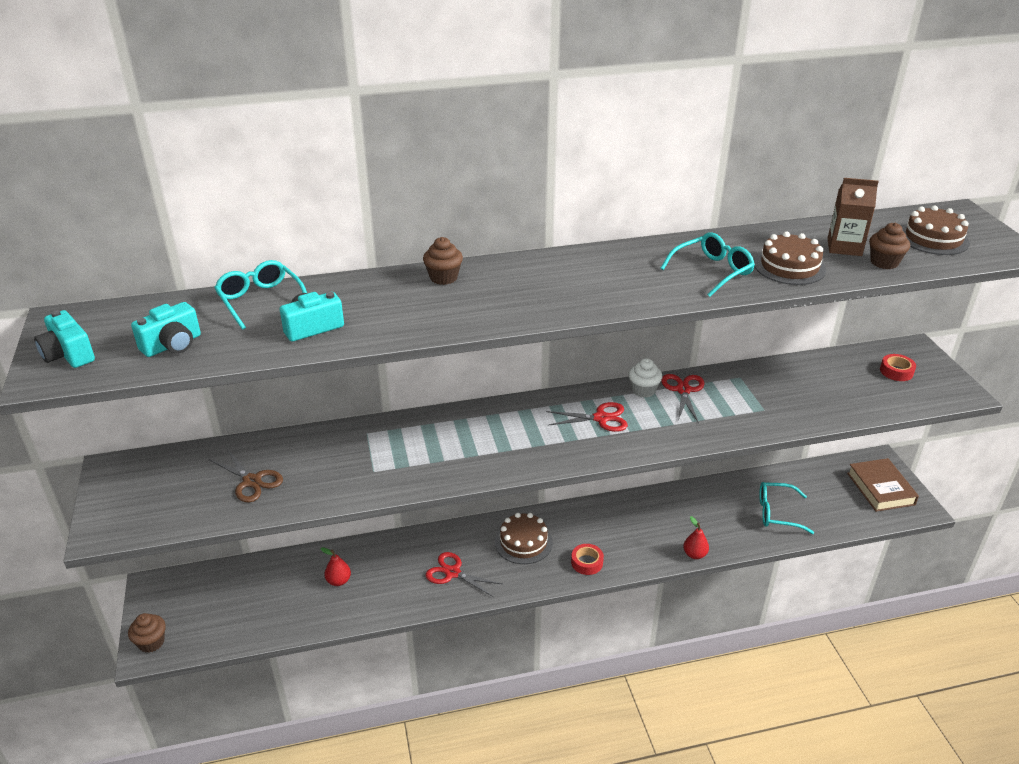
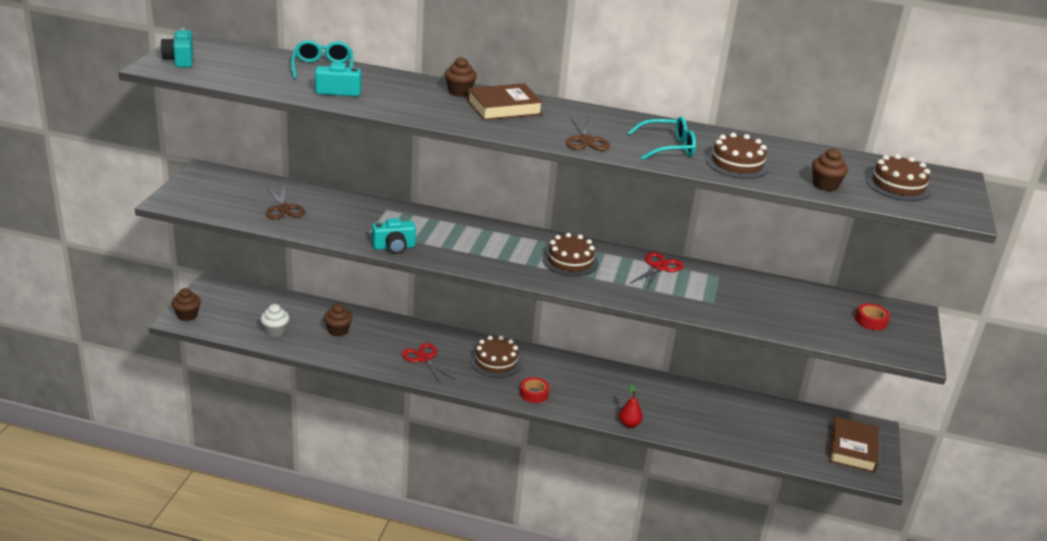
camera: 25 degrees right, 5 degrees down
(172, 345) = (244, 74): turquoise camera -> turquoise camera (394, 247)
(338, 581) = (338, 331): red pear -> brown cupcake
(510, 281) = (504, 108): none -> brown book
(601, 418) = (570, 261): red scissors -> brown cake
(632, 293) = (585, 140): none -> brown scissors
(643, 390) = (625, 256): white cupcake -> white cupcake (275, 331)
(777, 513) = (733, 426): turquoise glasses -> none
(844, 247) = (805, 167): brown carton -> none

